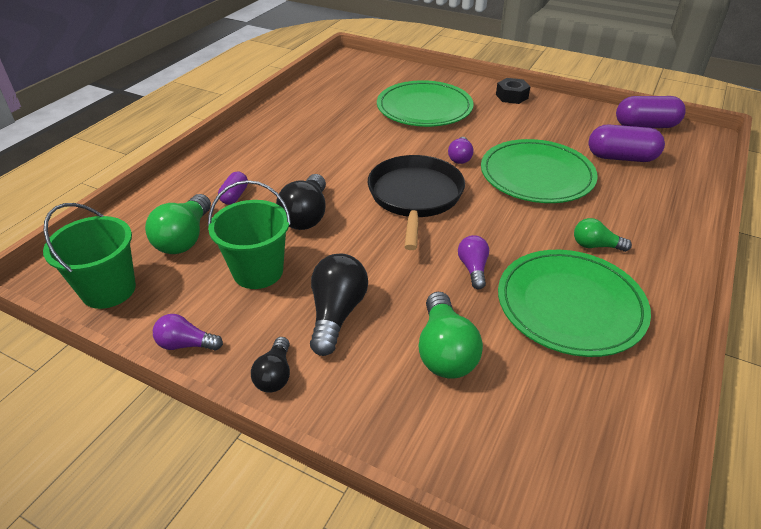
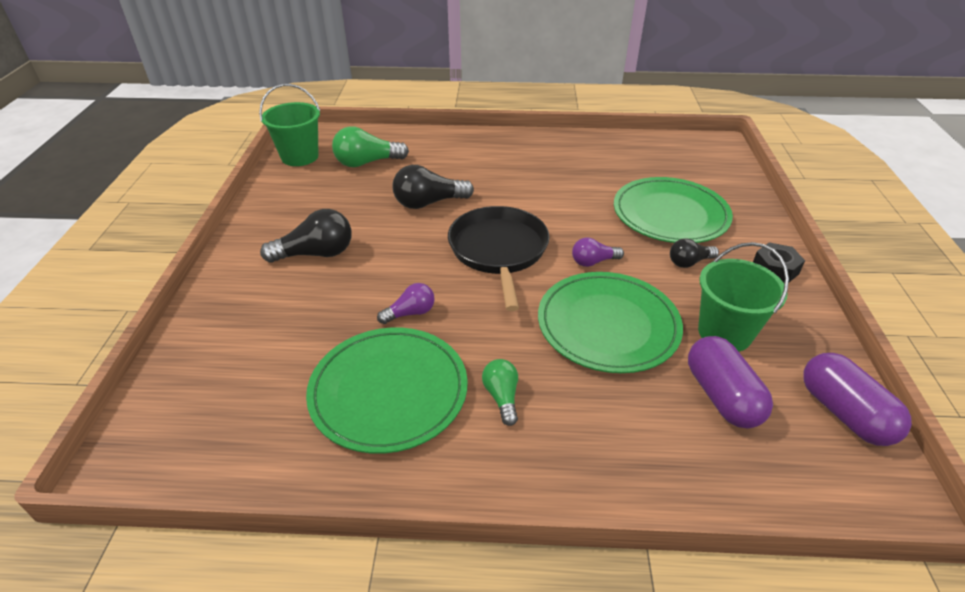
camera: 65 degrees right, 0 degrees up
(186, 344) = (261, 202): purple light bulb -> none
(234, 196) = (431, 164): purple capsule -> none
(258, 271) = (346, 204): green bucket -> green bucket (724, 333)
(275, 375) = (244, 246): black light bulb -> black light bulb (689, 262)
(415, 197) = (499, 251): black pan -> black pan turned 75 degrees counterclockwise
(445, 351) = (295, 321): green light bulb -> none

